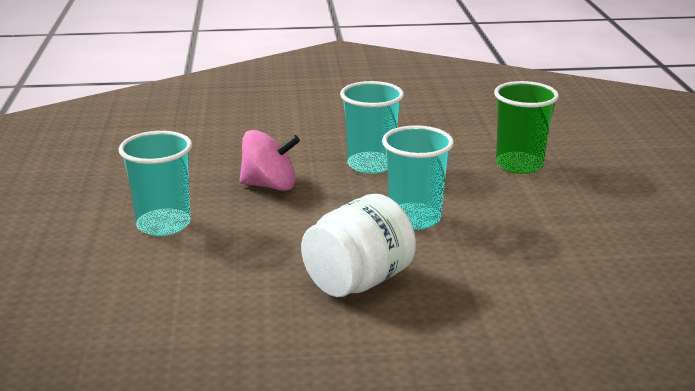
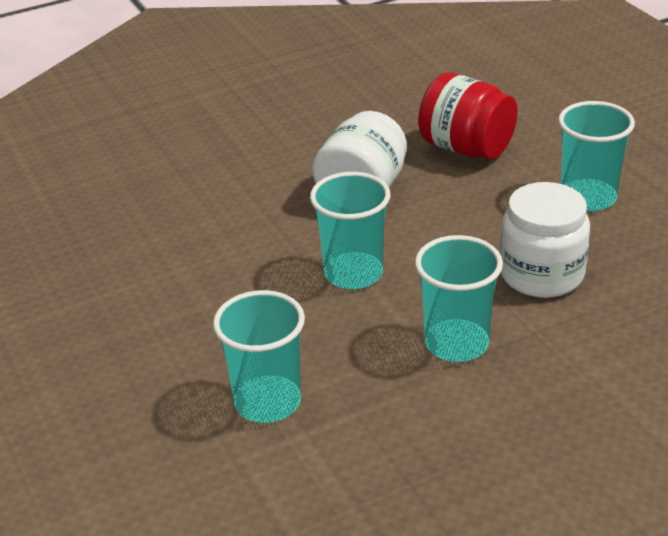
camera: 160 degrees right, 10 degrees up
(211, 298) = (466, 148): none -> red jar
(270, 185) = (541, 274): pink spinning top -> white jar
(519, 165) = (267, 402): green cup -> turquoise cup

